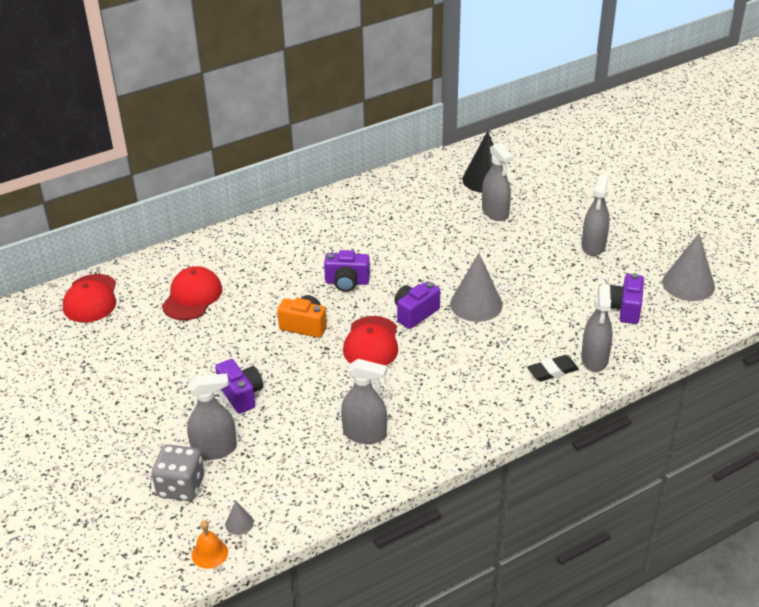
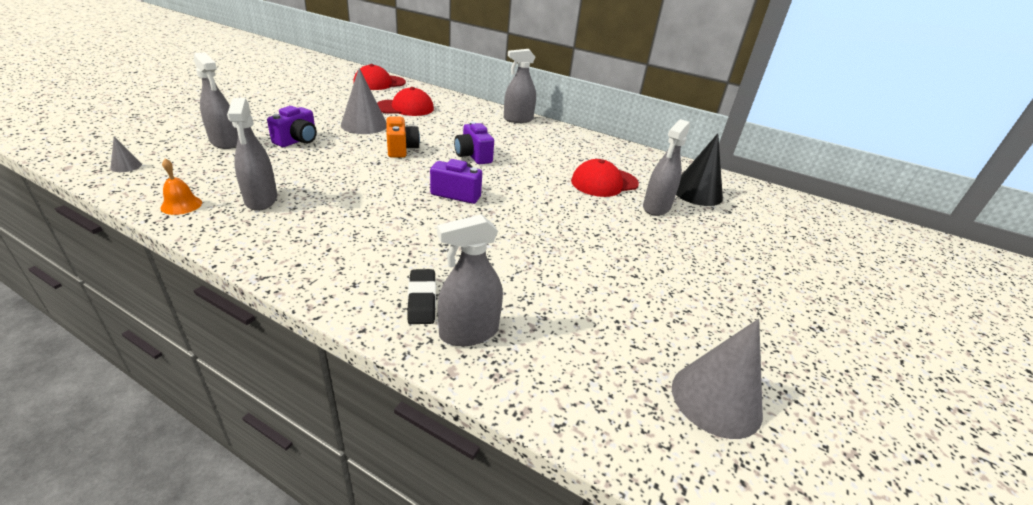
camera: 55 degrees right, 5 degrees down
(181, 487) = (176, 138): grey dice -> none
(209, 553) = (86, 161): orange bell -> orange bell (181, 205)
(371, 343) = (398, 180): red cap -> red cap (604, 182)
(476, 304) = (501, 223): grey cone -> grey cone (364, 125)
(552, 371) = (422, 300): black eraser -> black eraser turned 45 degrees clockwise
(593, 246) = (685, 284): grey spray bottle -> grey spray bottle (518, 119)
(625, 309) = (595, 340): purple camera -> none

